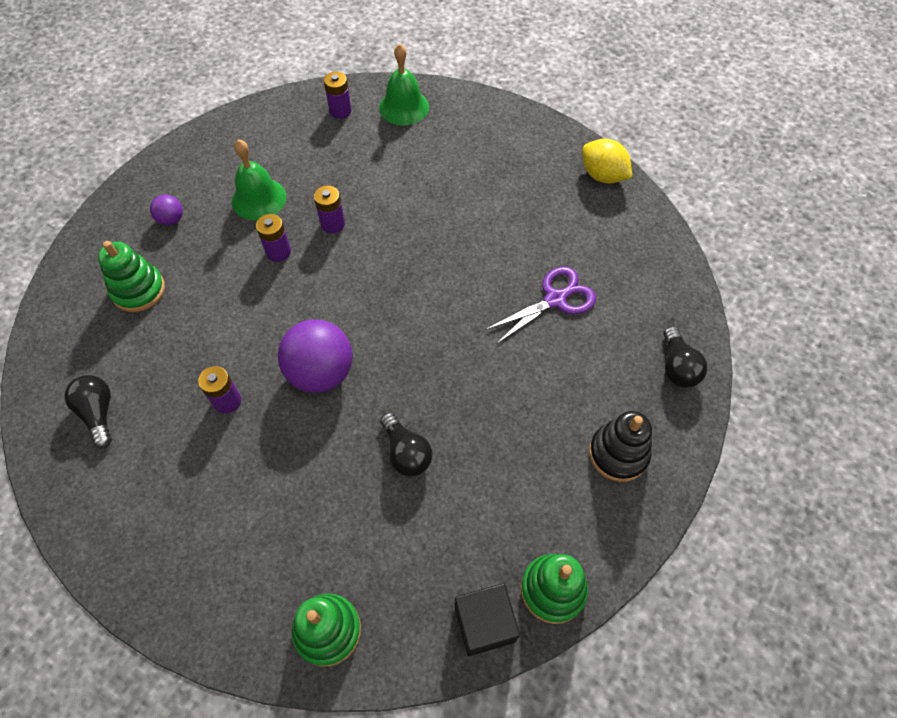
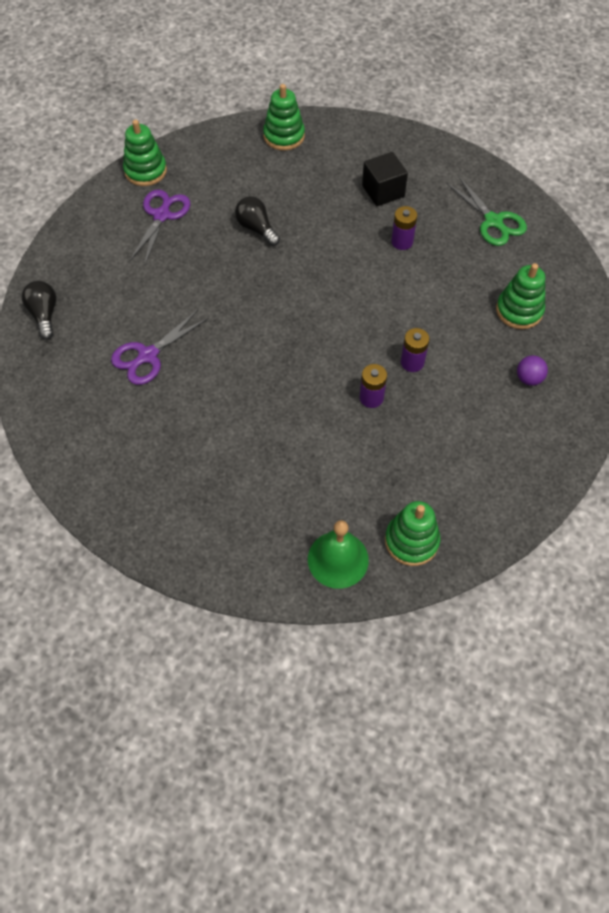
camera: 170 degrees right, 0 degrees up
(99, 413) = (493, 221): black light bulb -> green scissors
(259, 199) = (455, 413): green bell -> none
(321, 373) = (337, 270): purple ball -> none
(340, 111) = (411, 541): purple battery -> green stacking toy
(484, 623) = (188, 151): black cube -> black cube (383, 191)
(532, 496) = (162, 215): none -> purple scissors
(602, 175) = (99, 497): yellow lemon -> none
(618, 454) = (98, 249): black stacking toy -> none

